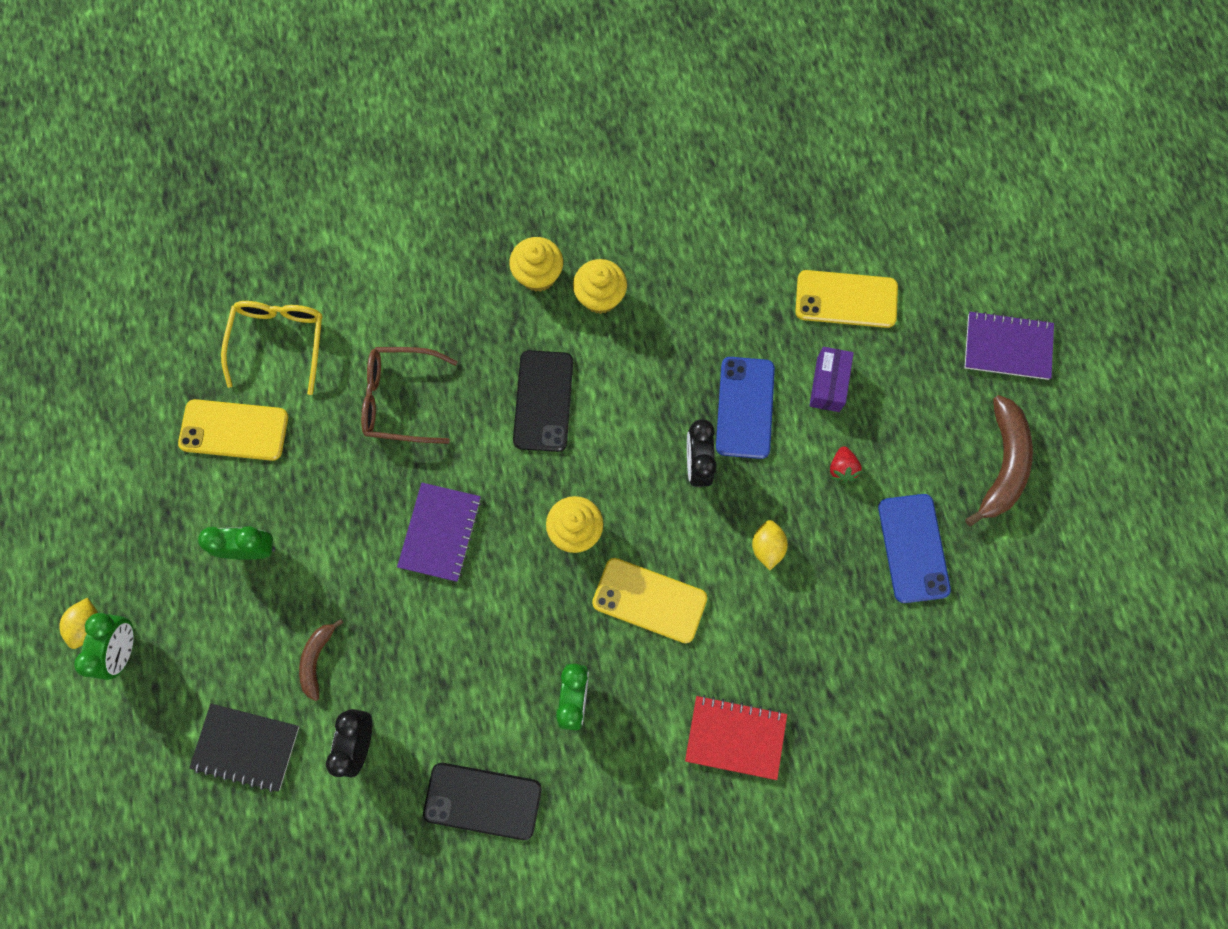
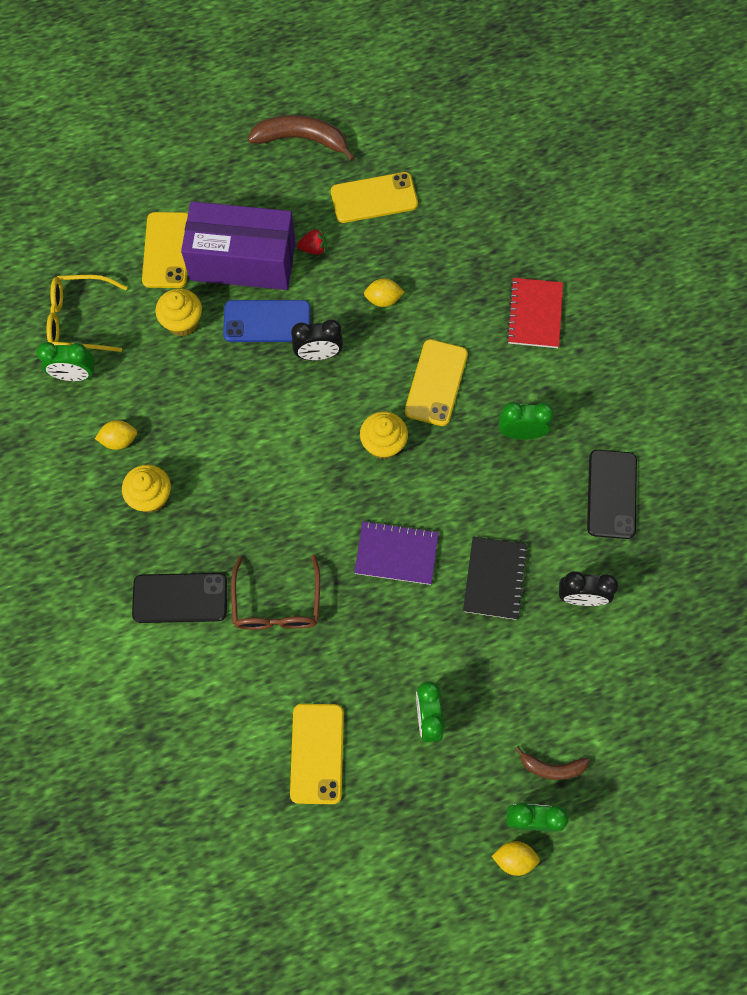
camera: 95 degrees left, 5 degrees down
(246, 747) = (599, 692): black notebook -> black notebook (494, 579)
(279, 341) = (226, 725): yellow glasses -> yellow glasses (79, 319)
(317, 659) = (517, 643): brown banana -> brown banana (552, 767)
(543, 401) = (271, 481): black phone -> black phone (180, 598)
(600, 297) = (171, 442): yellow cupcake -> yellow cupcake (183, 322)
(608, 244) = (119, 440): none -> yellow lemon
(690, 200) = (75, 375): none -> green clock
(828, 384) = (242, 261): purple box -> purple box, size x2.22
(913, 548) = (374, 198): blue phone -> yellow phone
(1007, 347) = (204, 136): purple notebook -> none

